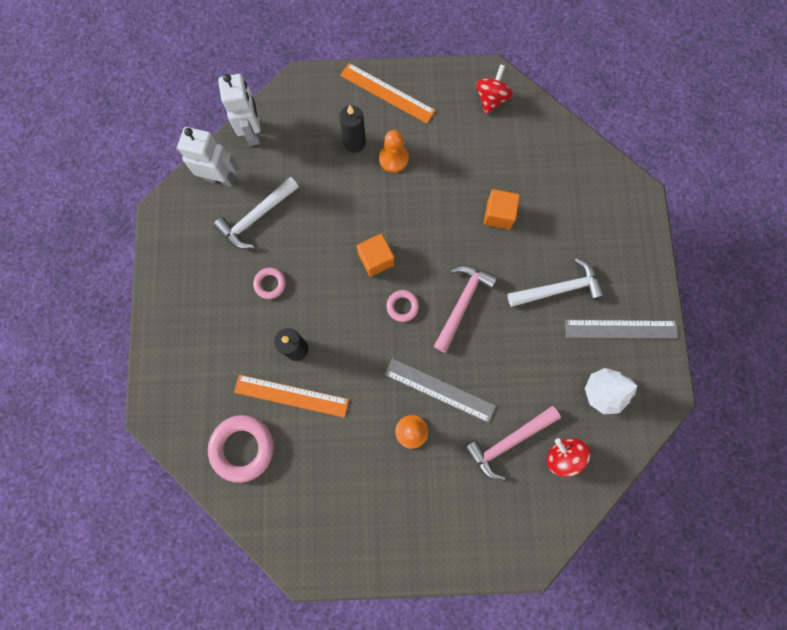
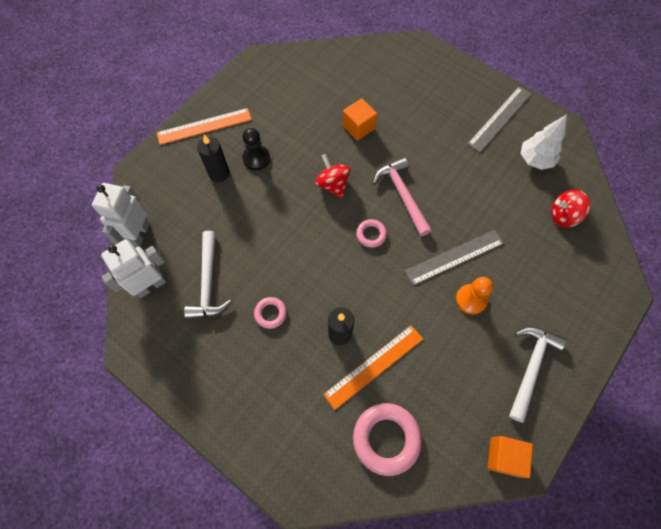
camera: 50 degrees left, 10 degrees down
(253, 132) = (139, 234): white robot -> white robot turned 105 degrees counterclockwise
(376, 259) = (320, 225): orange cube -> orange cube (504, 456)
(393, 159) = (256, 158): orange pawn -> black pawn
(491, 99) = (273, 72): red spinning top -> red spinning top (333, 184)
(508, 442) = (527, 241): pink hammer -> none
(558, 289) = (442, 132): white hammer -> white hammer (530, 367)

